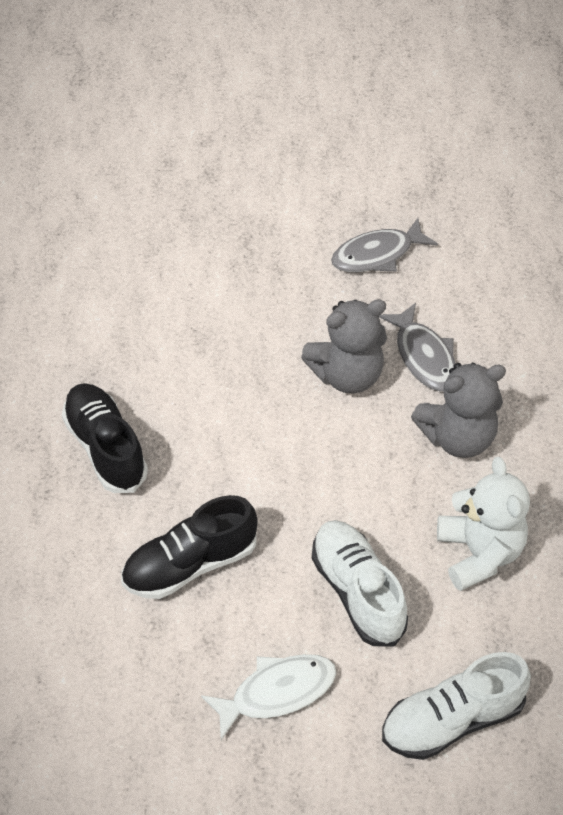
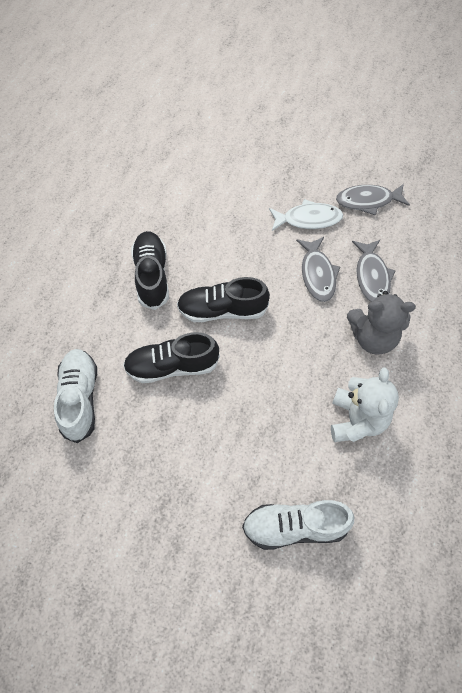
camera: 20 degrees right, 10 degrees up
(231, 465) = (222, 310): none -> black shoe
(277, 692) = (191, 468): white fish -> white fish (308, 219)
(347, 375) = (317, 274): grey teddy bear -> grey fish
(357, 592) = (268, 419): white shoe -> white shoe (80, 398)

